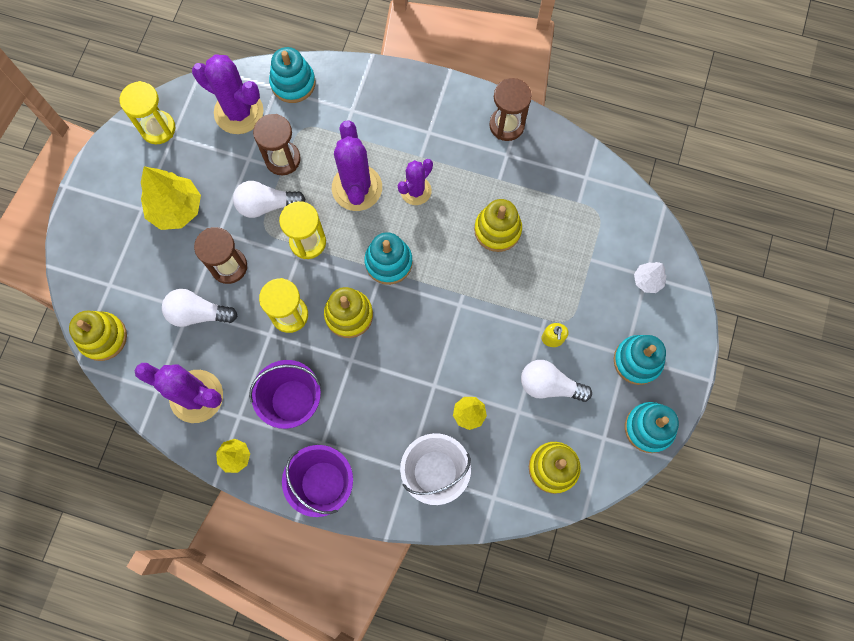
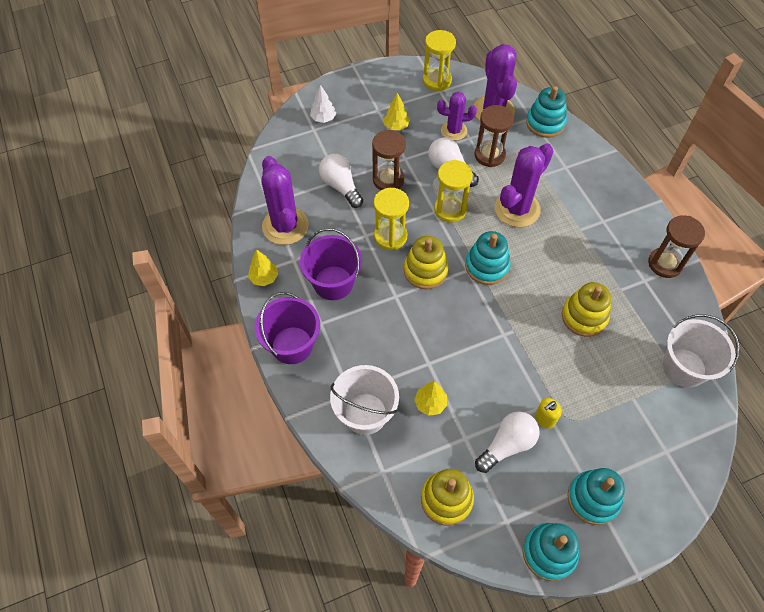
camera: 50 degrees right, 15 degrees down
(103, 337) = (277, 150): yellow stacking toy -> none
(176, 209) = (396, 126): yellow tree -> yellow tree, size x0.54
(415, 191) = (554, 244): purple cactus -> purple cactus (454, 131)
(549, 385) = (507, 445): white light bulb -> white light bulb turned 75 degrees clockwise
(598, 199) = (684, 368): none -> white bucket
(647, 280) = (663, 455): white tree -> white tree (323, 118)

